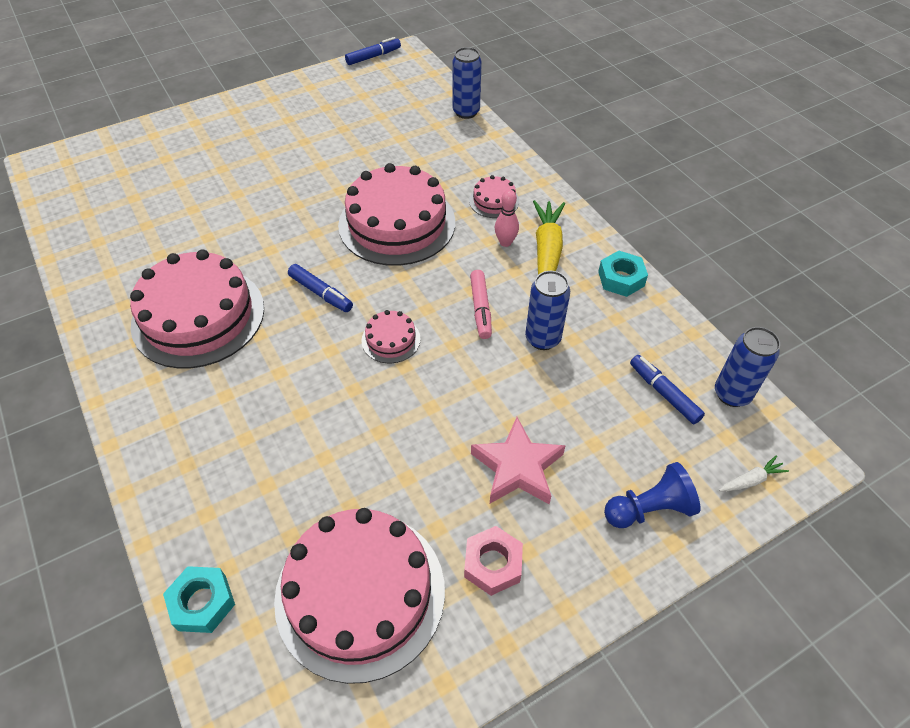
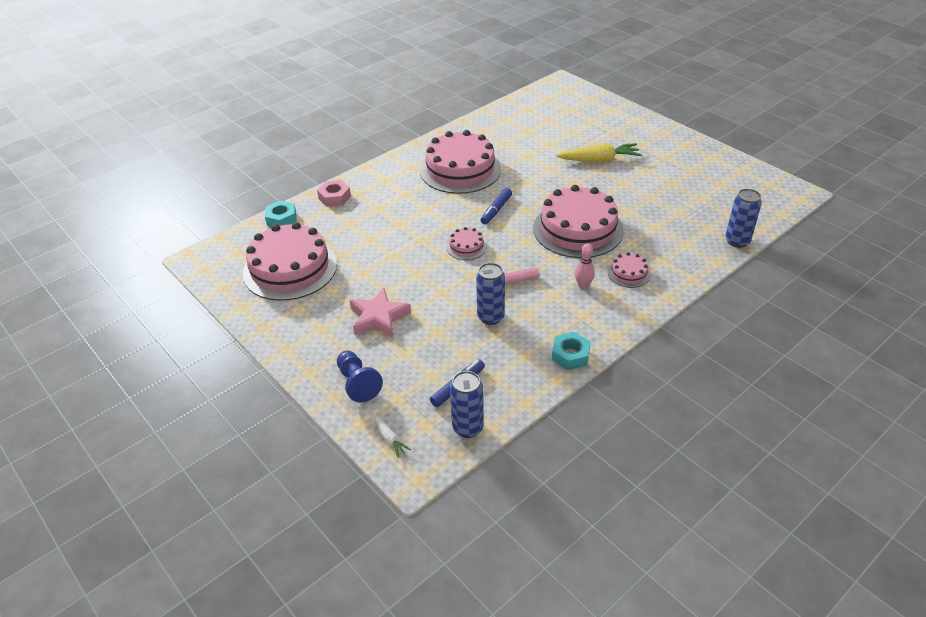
camera: 80 degrees right, 10 degrees down
(373, 57) = (779, 178): blue marker -> none
(493, 564) = (311, 316): pink nut -> pink nut (334, 197)
(547, 251) = (584, 309): yellow carrot -> yellow carrot (599, 160)

